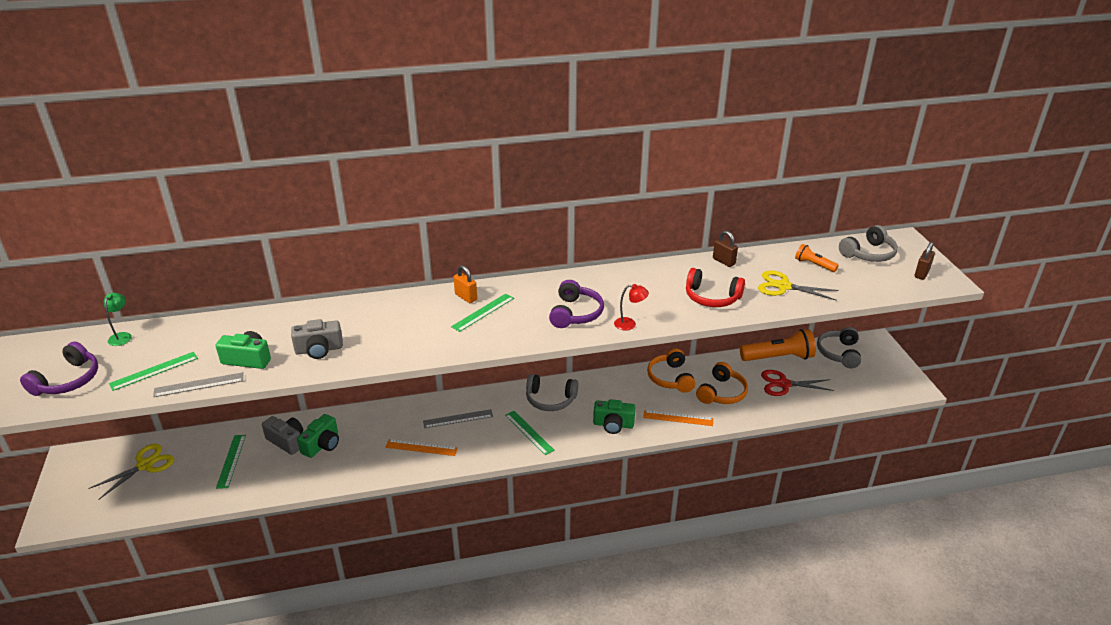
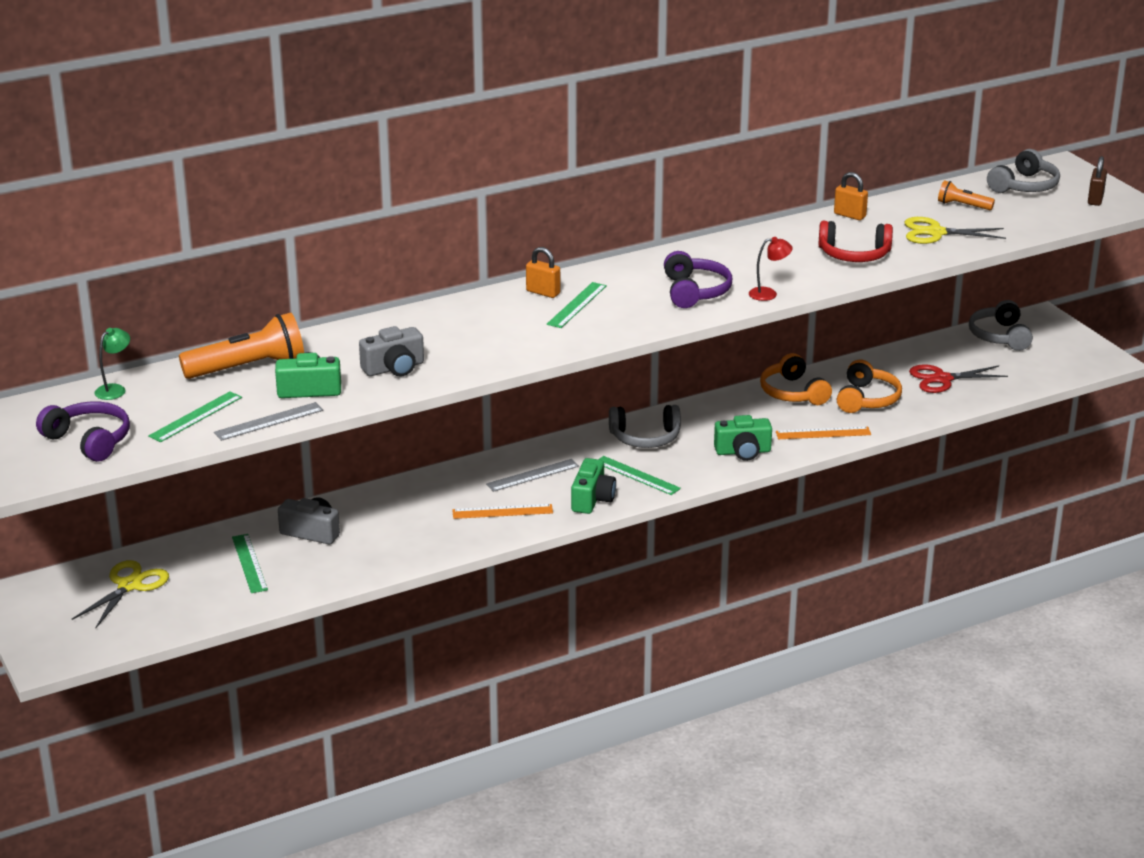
camera: 15 degrees left, 5 degrees down
(68, 380) = (89, 440): purple headphones -> purple headphones turned 60 degrees counterclockwise
(122, 336) = (115, 389): green lamp -> green lamp turned 45 degrees clockwise
(322, 445) = (364, 528): green camera -> green camera (592, 499)
(723, 261) = (849, 215): brown padlock -> orange padlock
(778, 357) = (924, 351): orange flashlight -> orange flashlight (249, 367)

